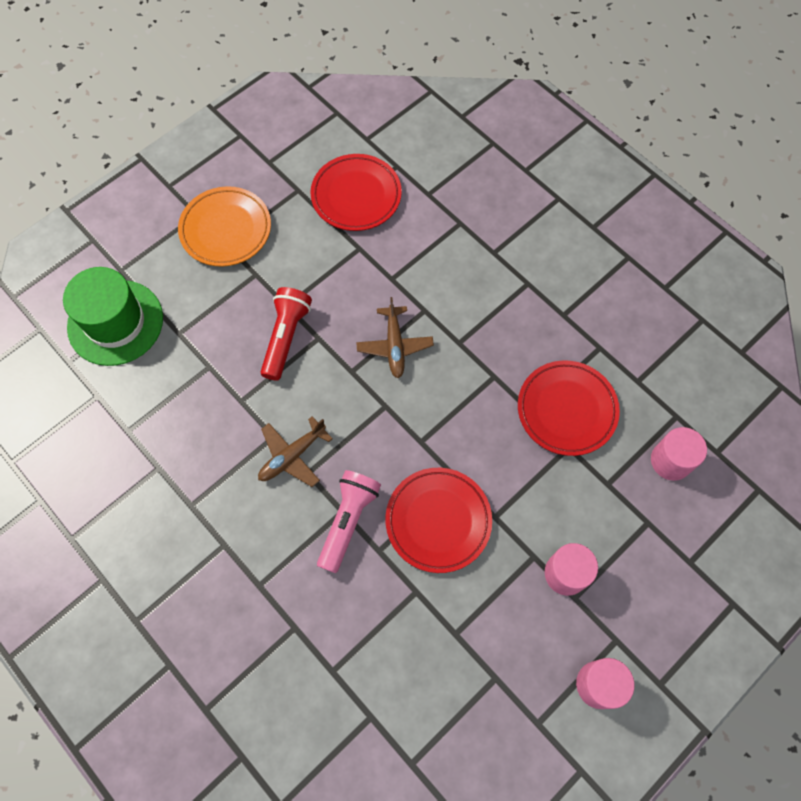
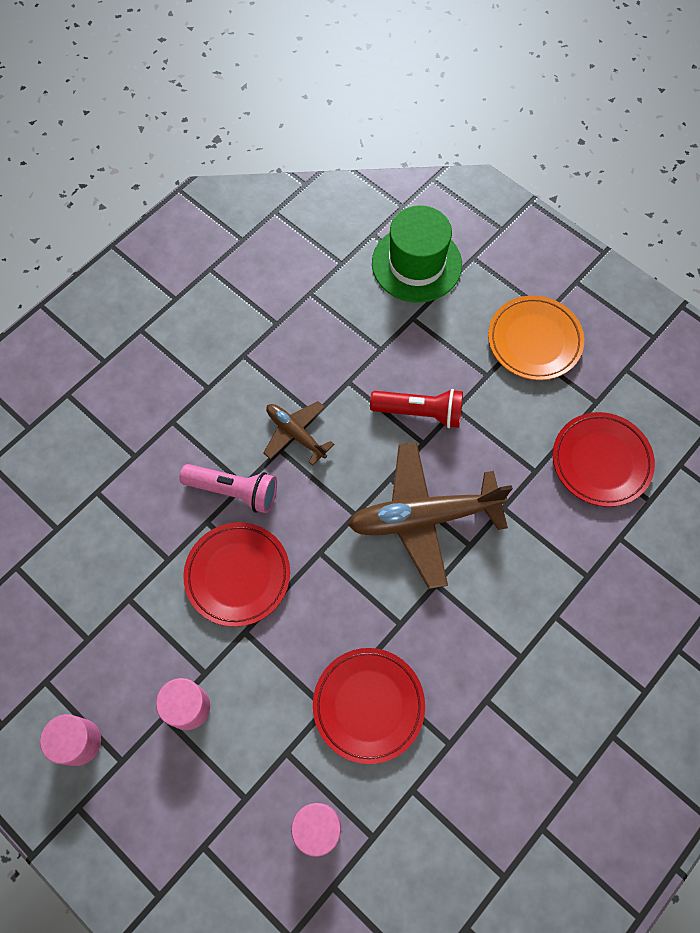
camera: 85 degrees right, 0 degrees up
(395, 346) = (423, 518): brown plane -> brown plane, size x1.87

